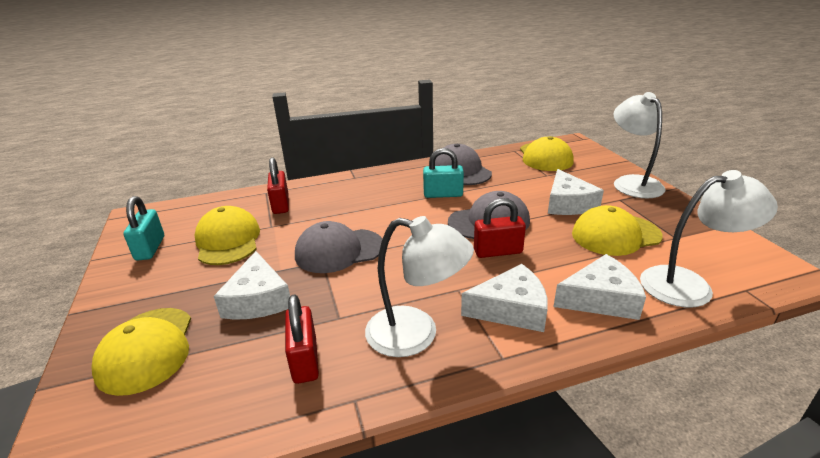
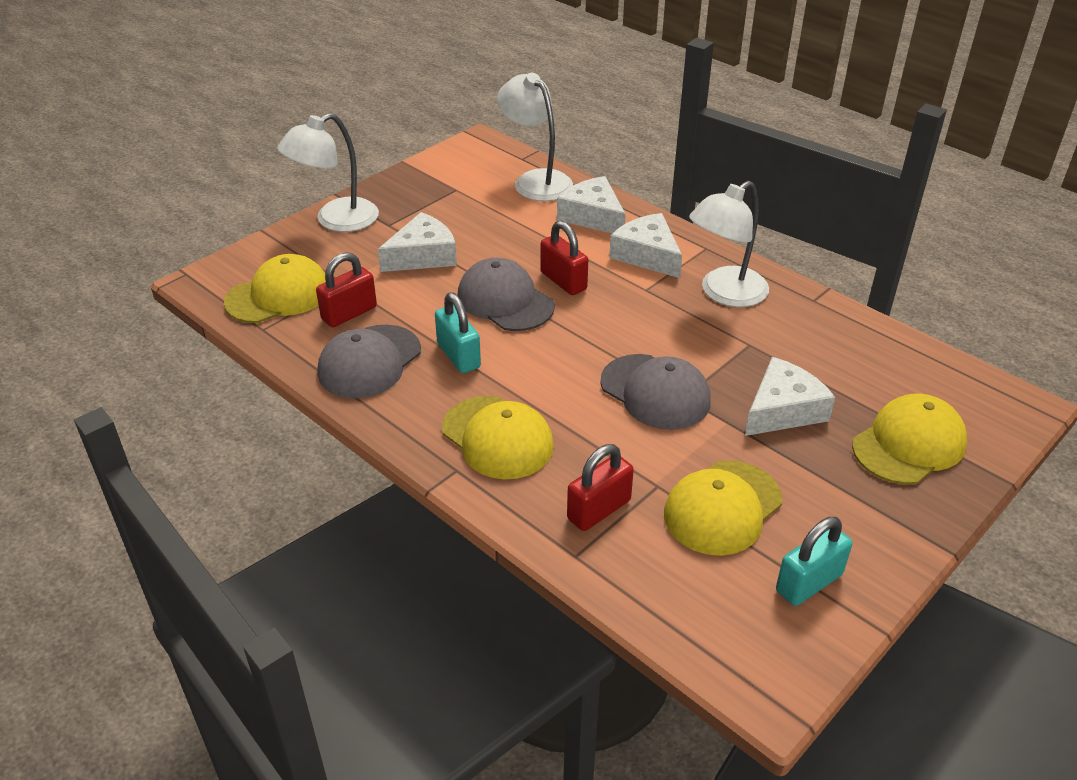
camera: 120 degrees left, 10 degrees up
(305, 360) = (811, 340): red padlock -> red padlock (349, 313)
(416, 334) = (724, 293): white lamp -> white lamp turned 120 degrees counterclockwise
(615, 235) = (475, 219): yellow cap -> yellow cap (497, 437)

